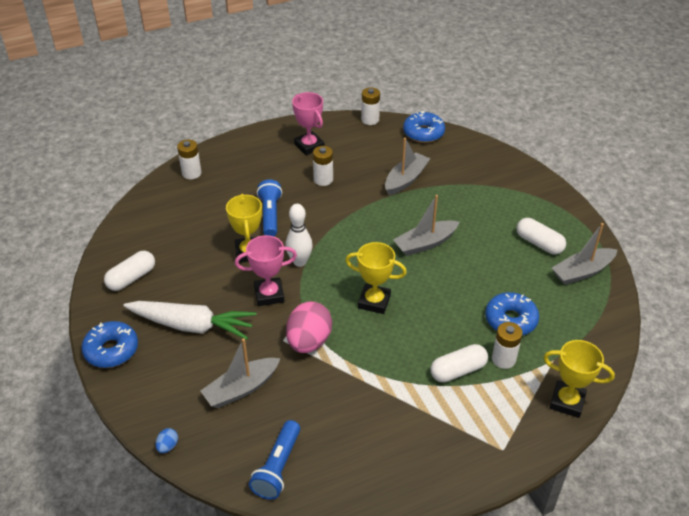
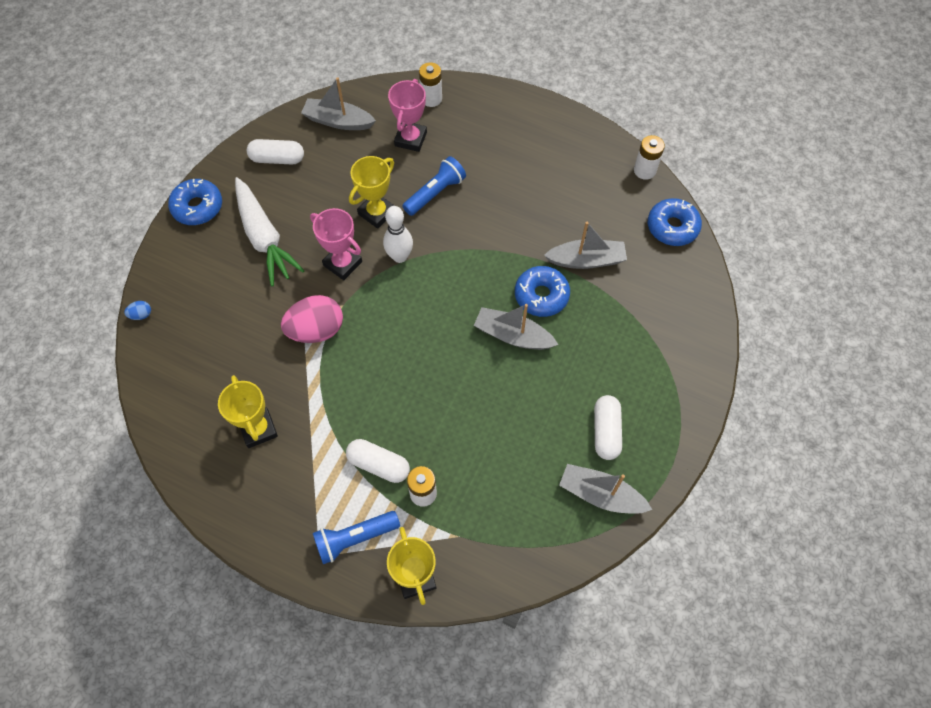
camera: 50 degrees right, 20 degrees up
(241, 389) = (230, 320): grey boat -> grey boat (338, 121)
(278, 467) = (177, 401): blue flashlight -> blue flashlight (355, 538)
(309, 146) = (555, 152): pink trophy -> pink trophy (410, 139)
(323, 180) = (520, 197): white battery -> none
(374, 301) = (403, 345): yellow trophy -> yellow trophy (258, 429)
(510, 320) = (477, 469): blue donut -> blue donut (541, 295)

